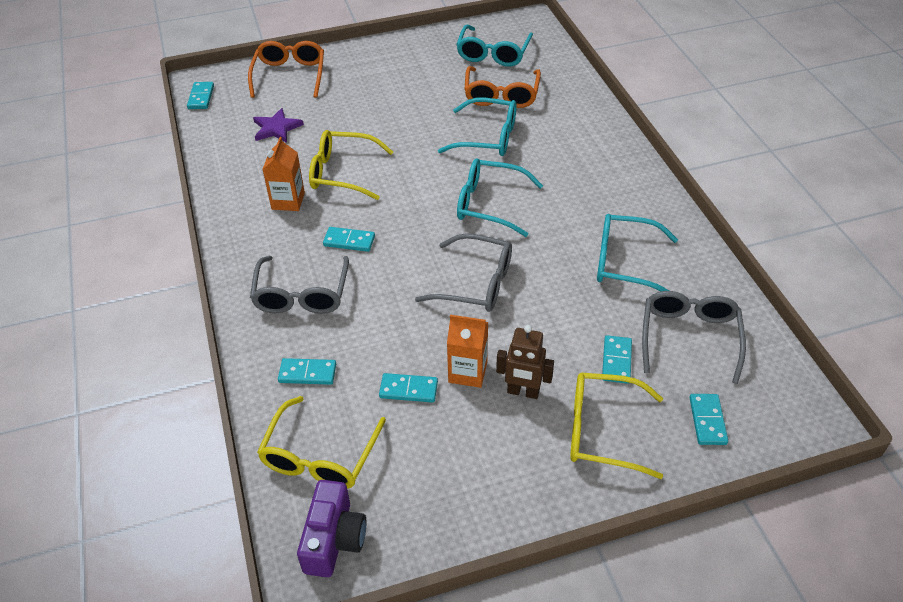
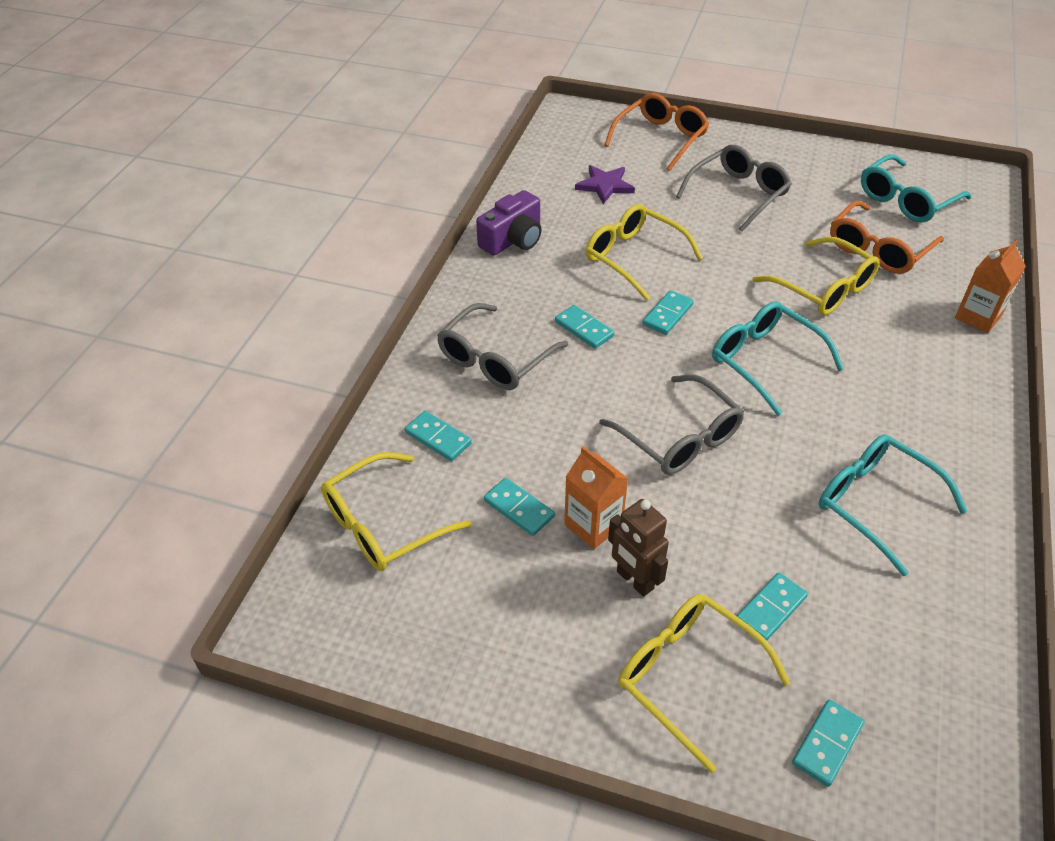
camera: 35 degrees right, 0 degrees up
(201, 97) = (558, 127): turquoise domino -> turquoise domino (667, 314)
(288, 201) = (557, 262): orange carton -> orange carton (978, 317)
(334, 539) = (330, 612): purple camera -> purple camera (513, 240)
(487, 137) = (823, 288): turquoise glasses -> yellow glasses
(689, 338) = (886, 634): grey glasses -> grey glasses (738, 194)

